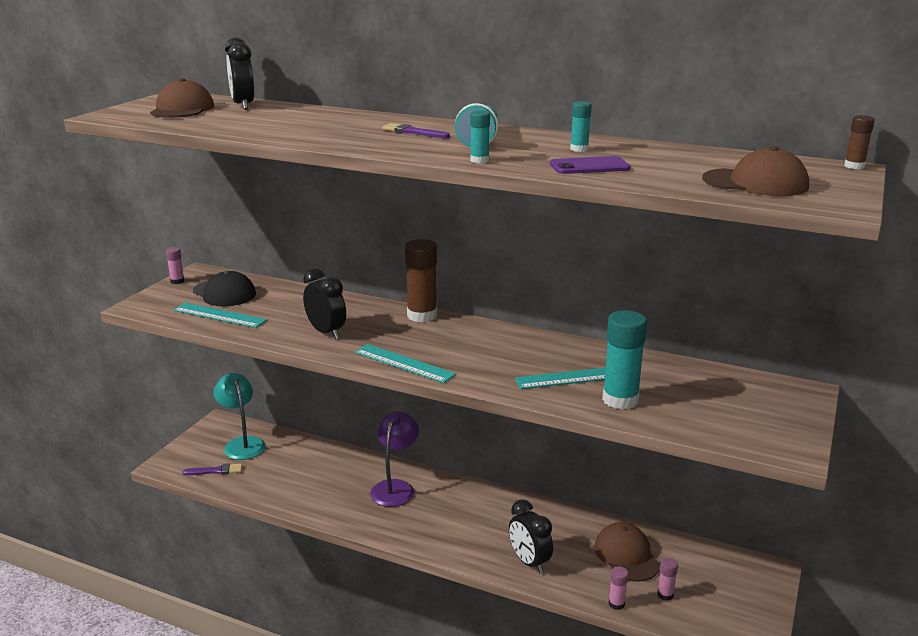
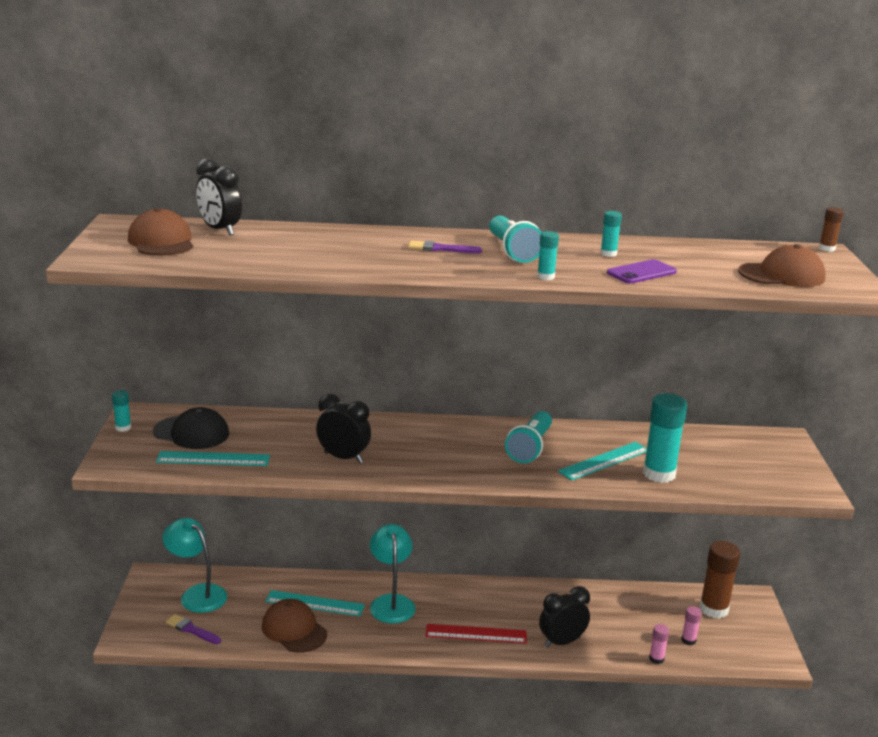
camera: 25 degrees left, 0 degrees up
(177, 281) = (123, 428): pink glue stick -> turquoise glue stick
(216, 471) = (191, 629): purple brush -> purple brush turned 120 degrees counterclockwise
(395, 487) = (391, 602): purple lamp -> turquoise lamp
(404, 363) = (448, 475): turquoise ruler -> turquoise ruler (315, 603)
(422, 315) = (418, 423): brown glue stick -> brown glue stick (713, 609)
(451, 534) = (476, 634): none -> red ruler
(508, 353) = (530, 448): none -> turquoise flashlight
(529, 562) = (561, 642): black clock -> black clock turned 120 degrees clockwise
(626, 555) = (637, 614): brown cap -> brown cap (294, 630)

